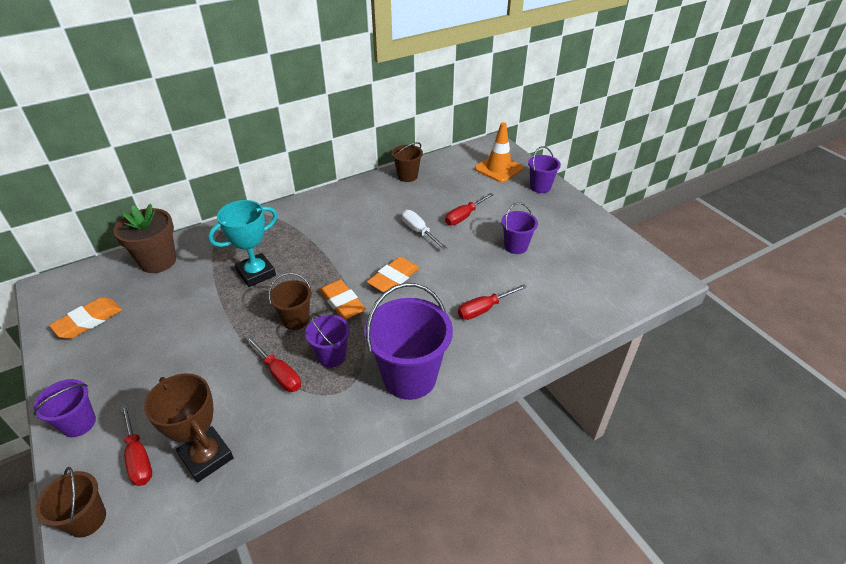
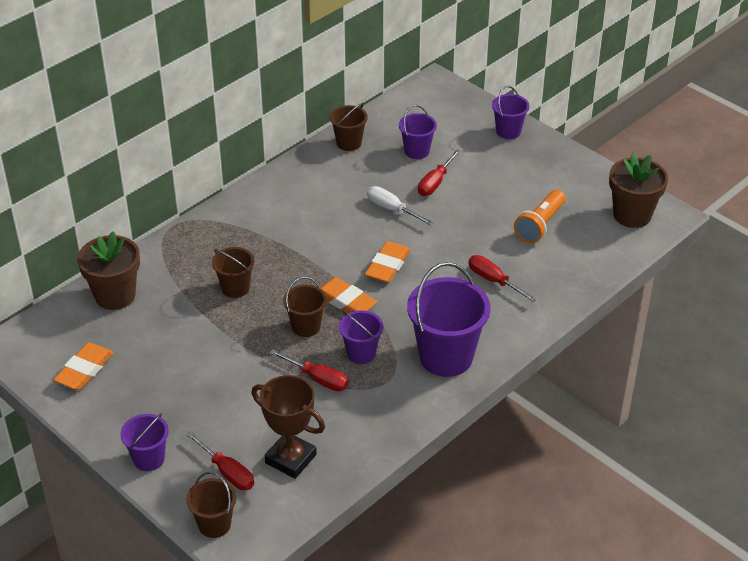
camera: 15 degrees left, 0 degrees up
(256, 273) = (235, 288): turquoise trophy -> brown bucket
(483, 309) = (493, 280): red screwdriver -> red screwdriver turned 90 degrees clockwise
(498, 168) = (452, 115): orange traffic cone -> none
(516, 246) = (504, 208): purple bucket -> purple bucket (417, 151)
(543, 267) = (540, 225): none -> orange flashlight
(633, 273) = (632, 215): none -> brown flower pot

